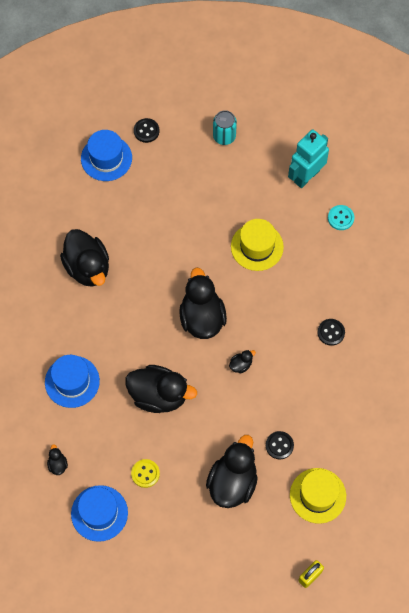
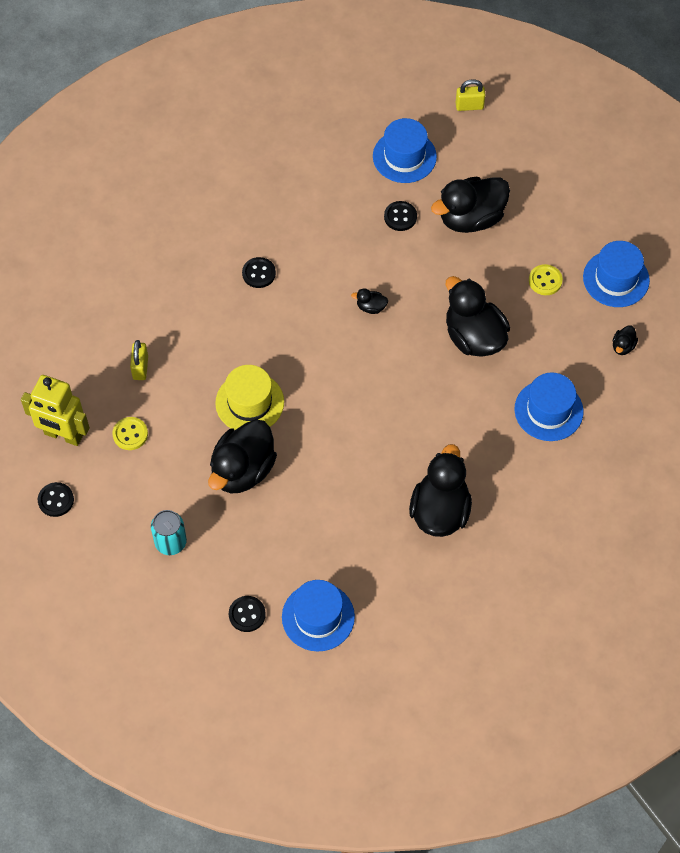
camera: 140 degrees left, 5 degrees down
(202, 318) = (368, 376): black duck -> black duck (243, 470)
(306, 176) = (130, 434): turquoise robot -> yellow button
(309, 111) = (56, 500): none -> black button
(317, 495) = (404, 156): yellow hat -> blue hat
(340, 218) = (140, 367): turquoise button -> yellow padlock
(343, 147) = (63, 435): none -> yellow robot

